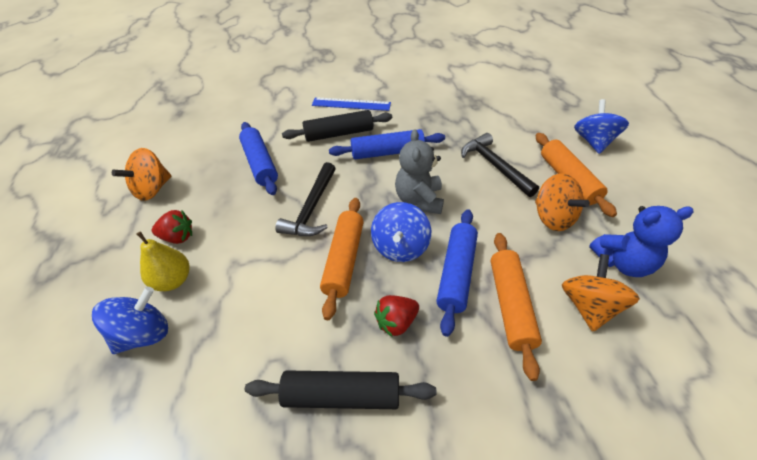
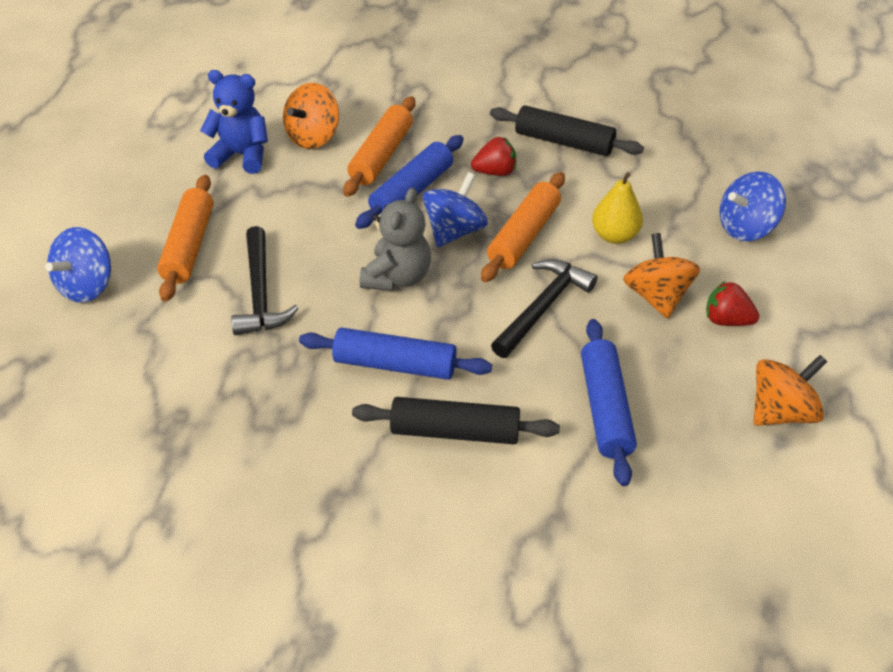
camera: 160 degrees left, 0 degrees up
(173, 280) = (724, 269): yellow pear -> yellow pear (614, 235)
(351, 104) = (399, 504): blue ruler -> none
(553, 217) = (260, 211): orange spinning top -> orange spinning top (656, 296)

